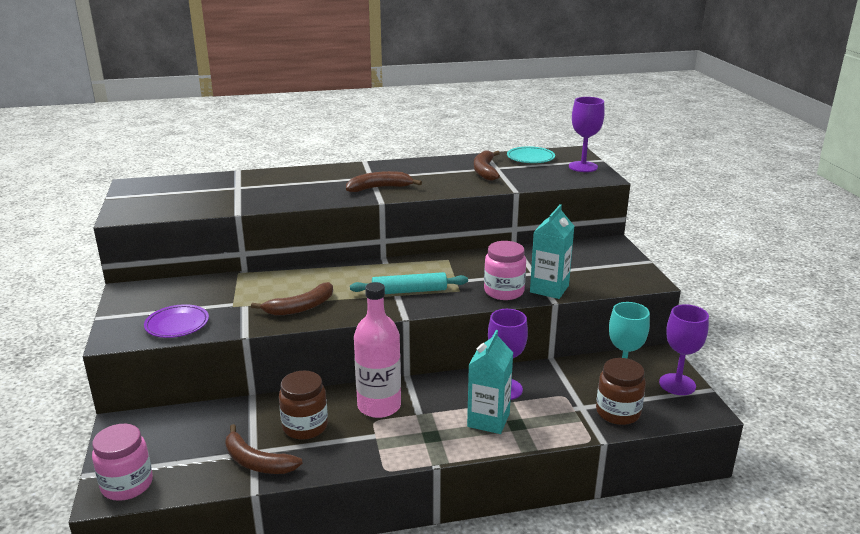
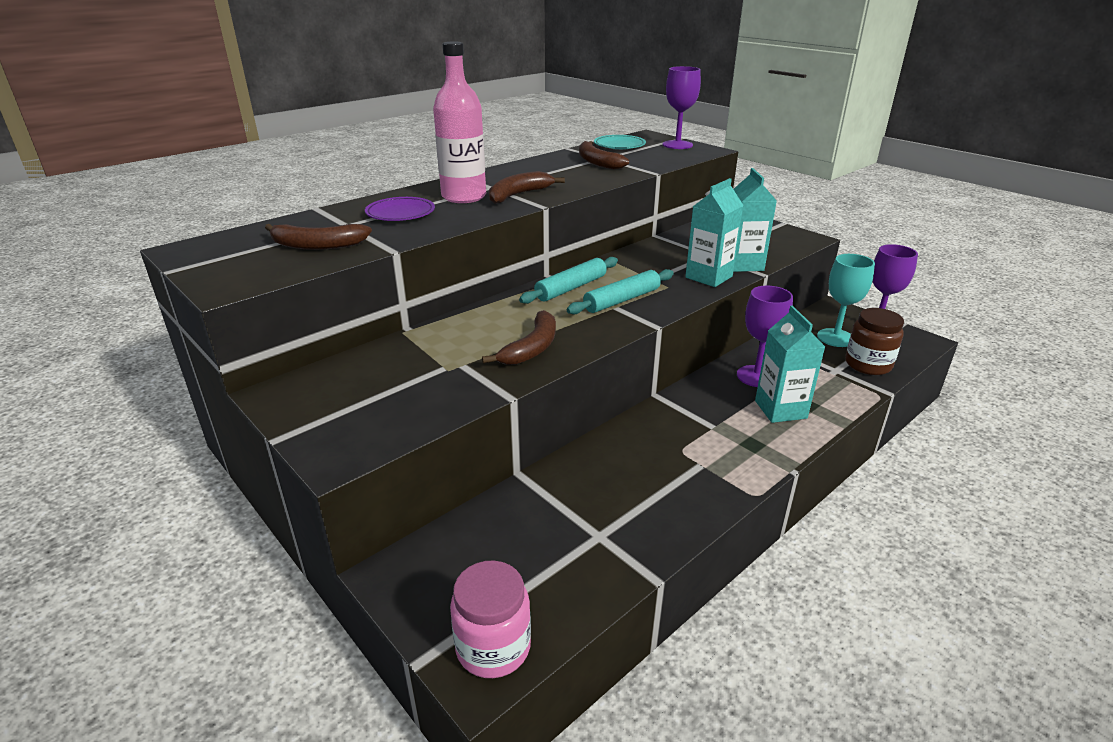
camera: 30 degrees left, 5 degrees up
(177, 325) = (405, 412): purple plate -> purple plate (400, 213)
(257, 462) = (617, 545): brown banana -> brown banana (317, 245)
(305, 426) = (620, 484): brown jar -> none
(379, 406) = (667, 434): pink bottle -> pink bottle (464, 197)
(386, 271) = (571, 288): none -> turquoise rolling pin
(504, 291) = (708, 277): pink jar -> turquoise carton

